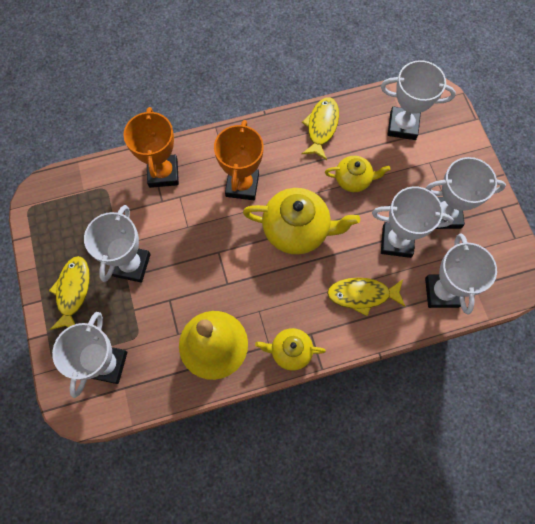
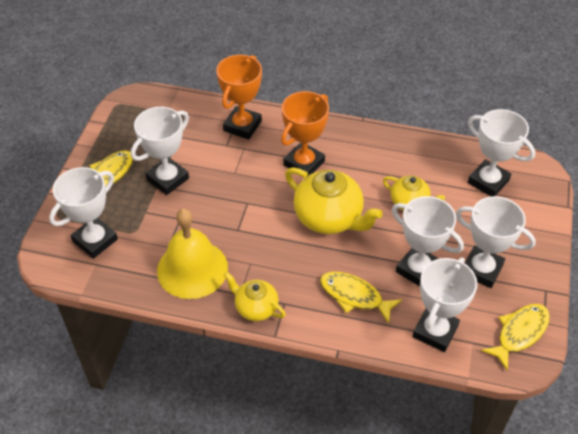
camera: 30 degrees right, 20 degrees down
(321, 127) = (408, 150): yellow fish -> yellow fish (519, 333)

